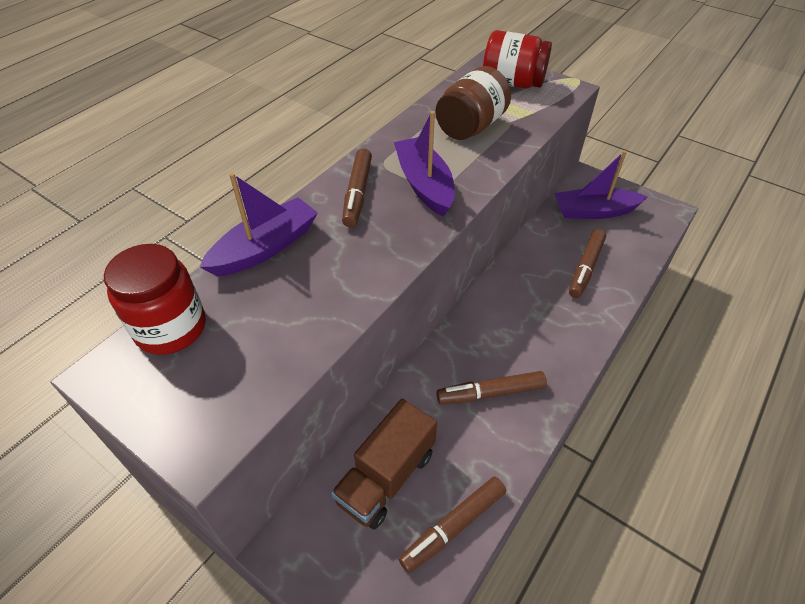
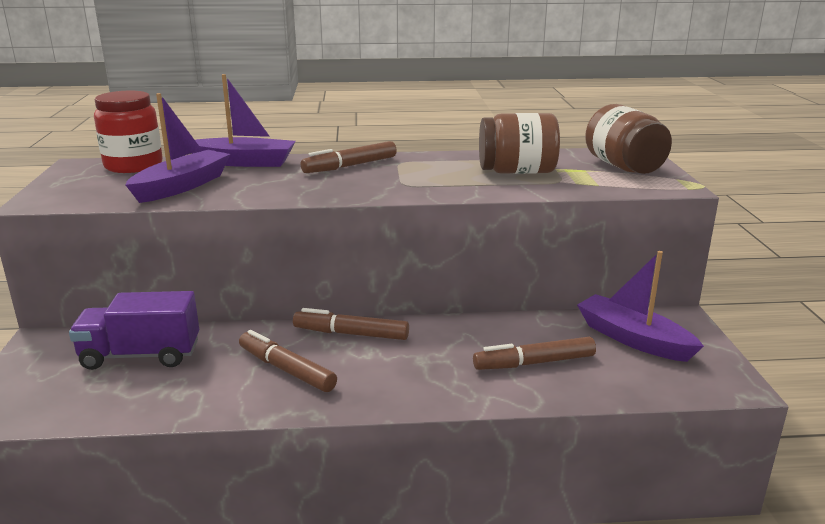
camera: 50 degrees right, 25 degrees down
(386, 477) = (141, 355): brown truck -> purple truck
(424, 184) = (402, 179): purple boat -> purple boat (182, 186)
(453, 526) = (115, 404): brown marker -> brown marker (351, 334)
(512, 83) = (623, 167): red jar -> brown jar

